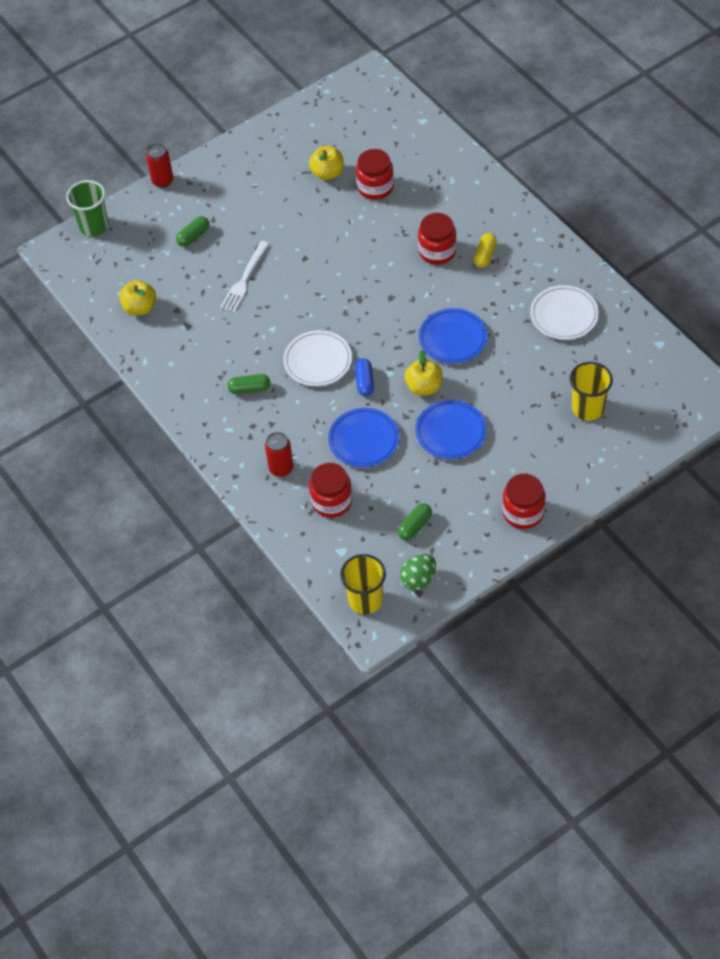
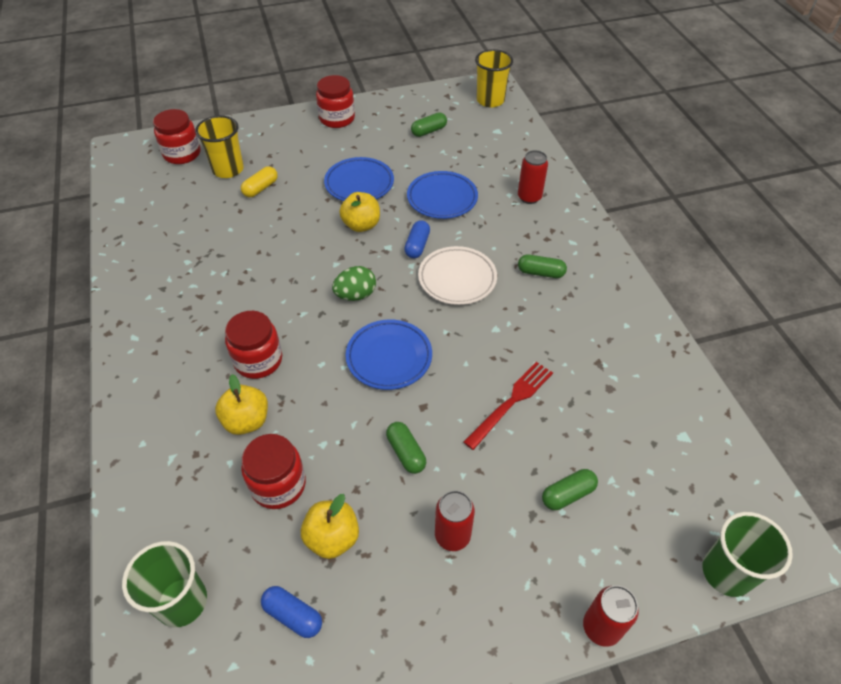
camera: 165 degrees left, 5 degrees down
(140, 308) = (659, 407): yellow apple -> yellow apple (246, 421)
(244, 279) = (511, 402): white fork -> red fork
(257, 195) = (452, 536): none -> red can
(304, 228) = (406, 453): none -> green capsule
(330, 137) = (293, 615): none -> blue capsule
(332, 501) = (491, 163): red jar -> red jar (182, 154)
(394, 124) = (182, 602): none -> green cup
(418, 579) = (443, 102): green egg -> green egg (355, 295)
(453, 339) = (305, 259): blue plate -> blue plate (389, 357)
(485, 255) = (208, 337): yellow capsule -> yellow capsule (260, 188)
(564, 315) = (181, 249): white plate -> none

